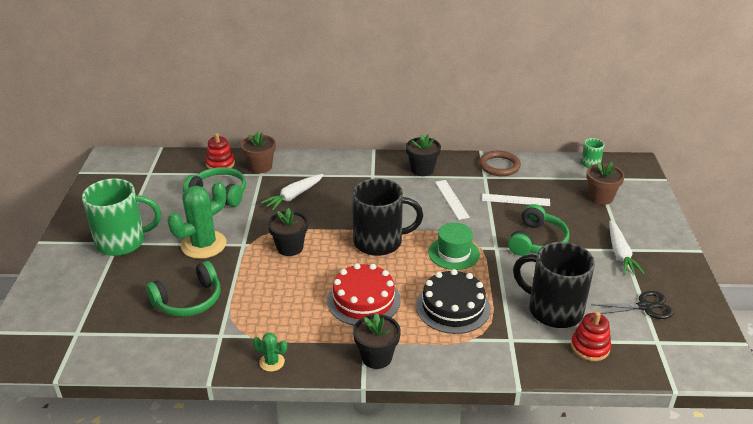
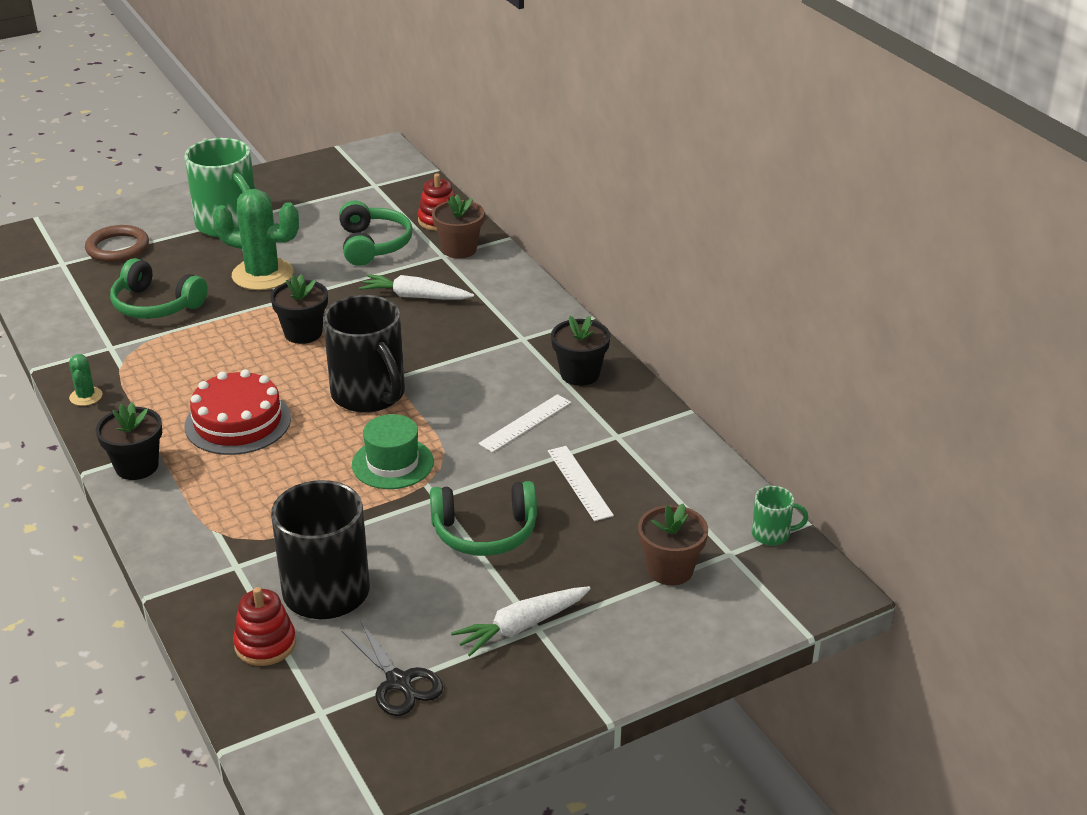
camera: 60 degrees right, 0 degrees up
(453, 307) = (272, 497): black cake -> none
(499, 166) = (662, 441): brown ring -> brown ring (118, 248)

